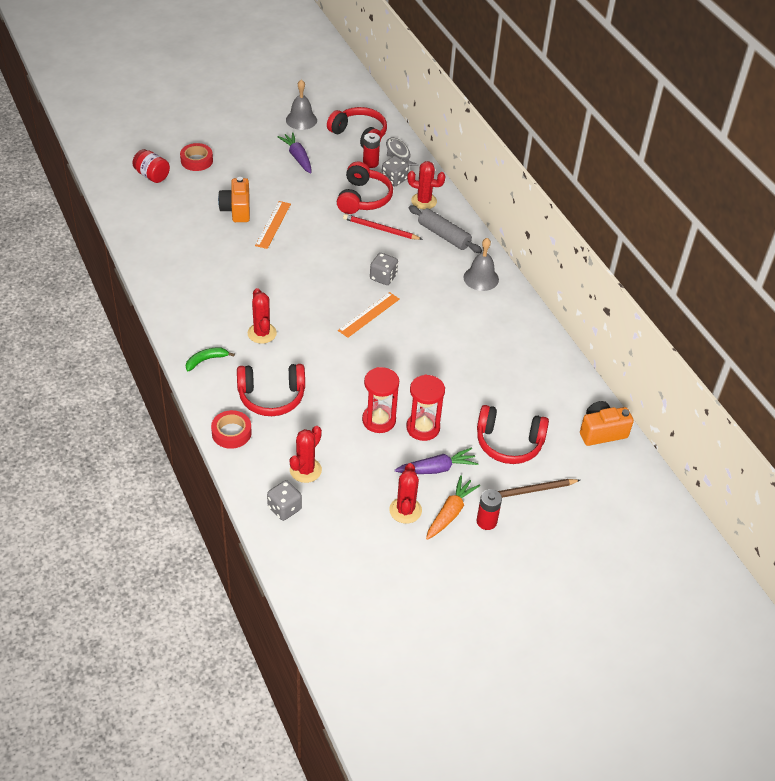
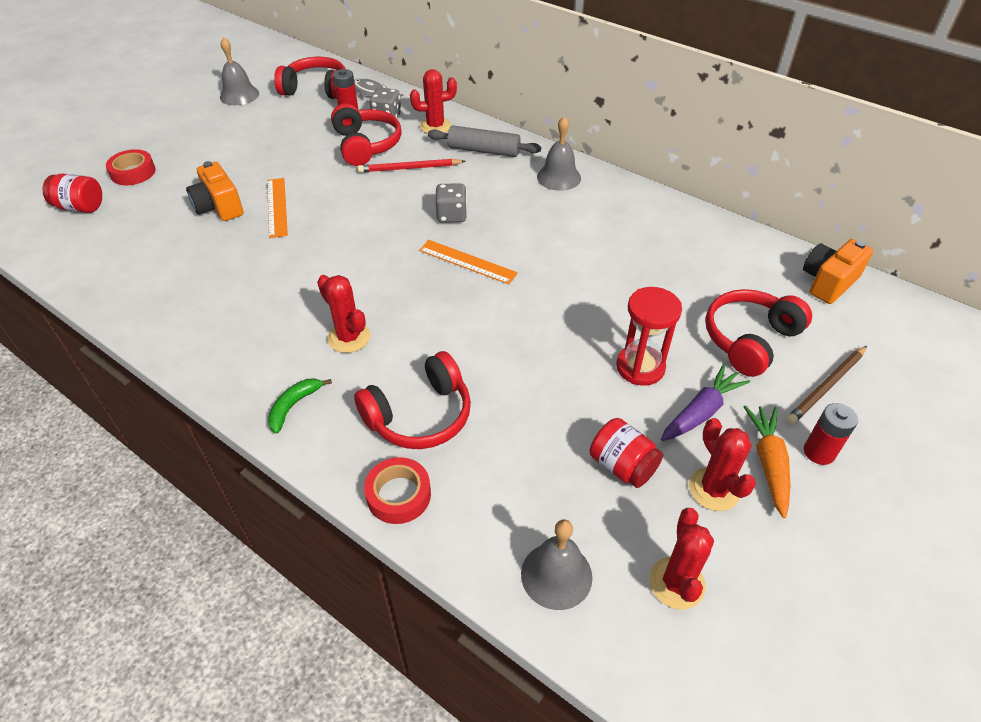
camera: 25 degrees left, 0 degrees up
(284, 508) = (556, 575): grey dice -> grey bell
(297, 157) = (260, 130): purple carrot -> none
(305, 470) = (541, 499): red cactus -> red cactus (676, 583)
(364, 475) = (622, 466): none -> red jar
(369, 315) = (467, 261): orange ruler -> orange ruler turned 75 degrees counterclockwise
(379, 420) = (581, 382): red hourglass -> none
(509, 443) = (749, 340): red headphones -> red headphones turned 150 degrees clockwise

